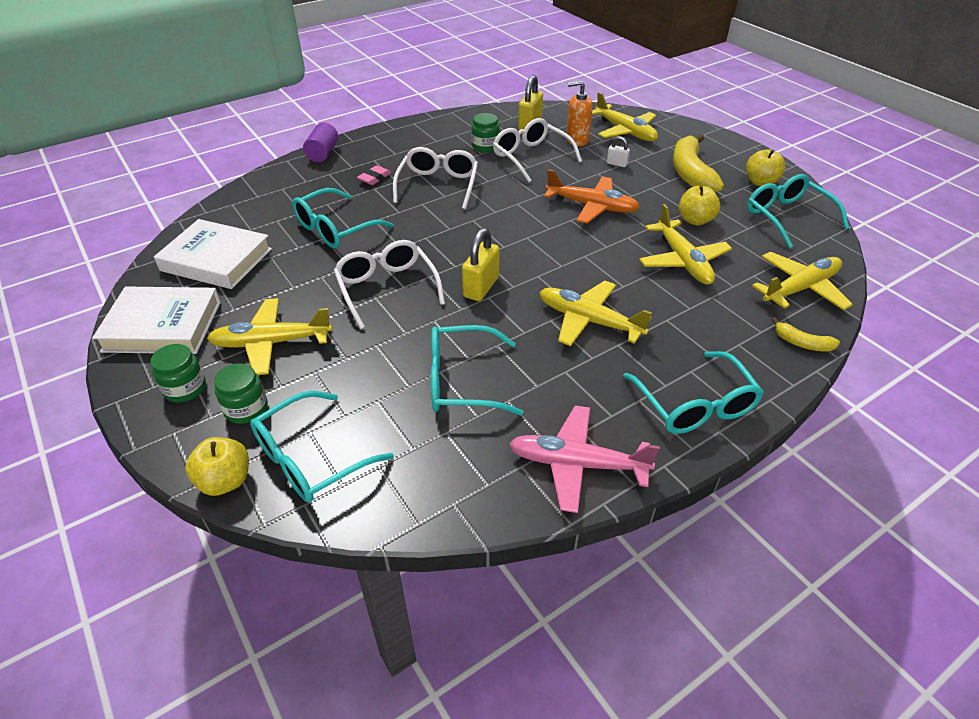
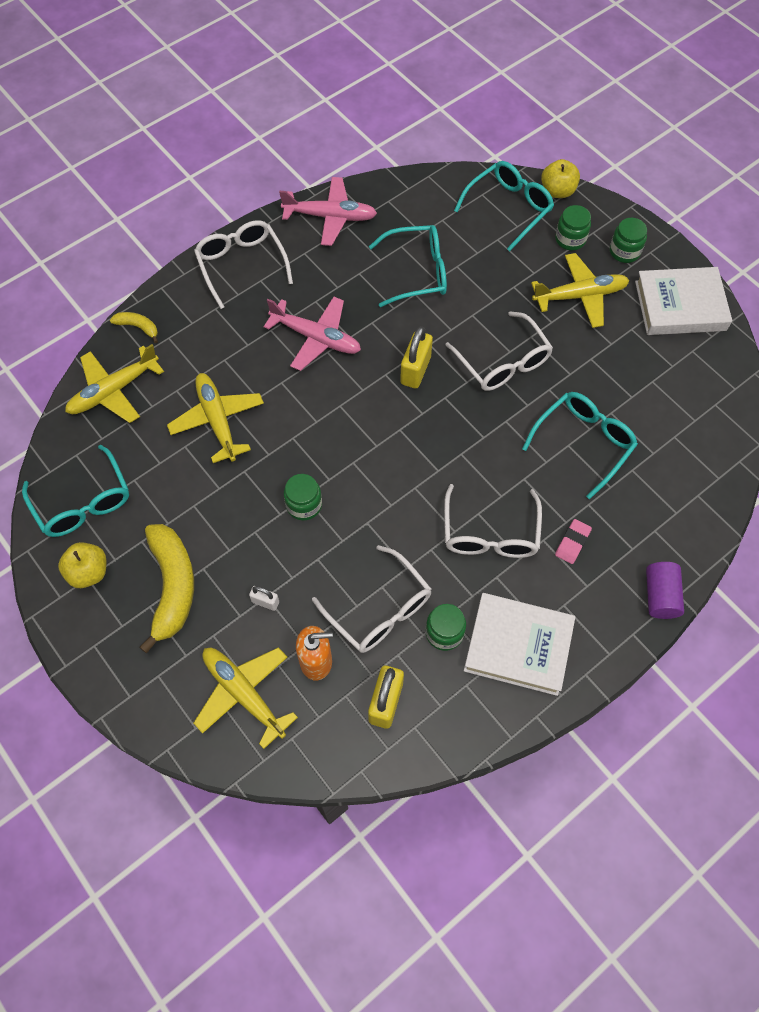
camera: 175 degrees right, 20 degrees up
(216, 260) = (682, 387): white book -> white book (518, 646)
(589, 321) = (316, 338): yellow plane -> pink plane
(592, 206) = (304, 505): orange plane -> green jar
(695, 220) = (189, 488): yellow apple -> none
(695, 405) = (241, 265): turquoise glasses -> white glasses

